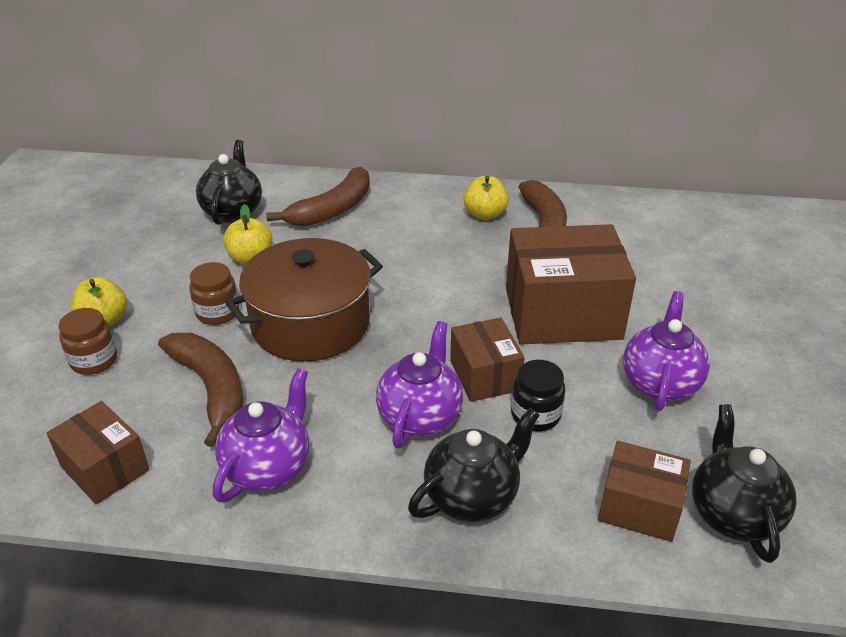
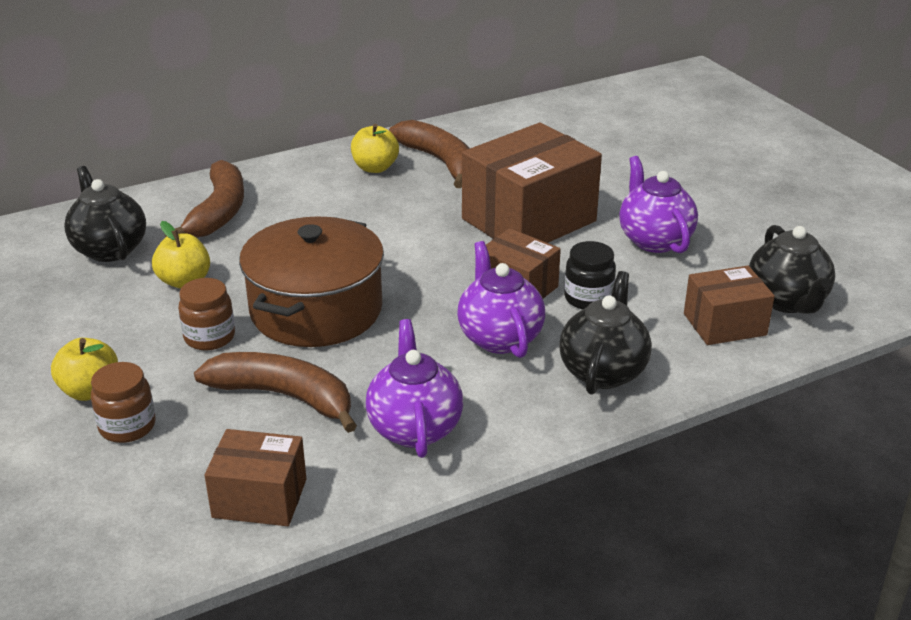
camera: 35 degrees left, 5 degrees down
(733, 514) = (787, 301): black teapot -> black teapot turned 150 degrees counterclockwise

